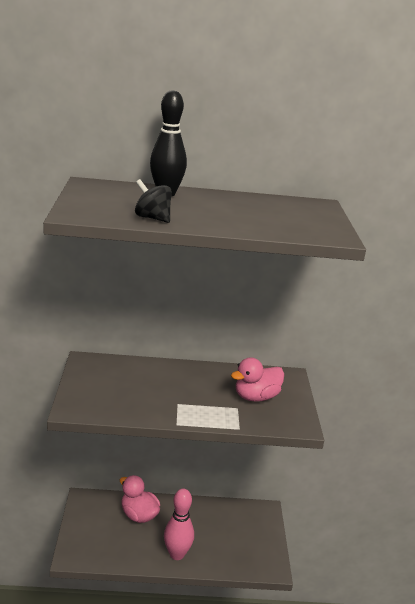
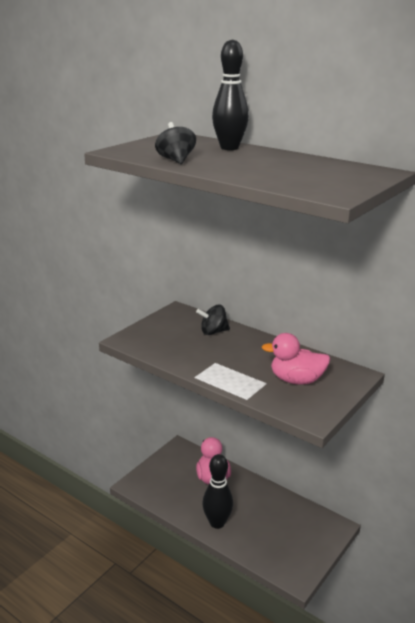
camera: 40 degrees right, 0 degrees up
(143, 373) = (213, 332): none -> black spinning top
(177, 554) = (217, 523): pink bowling pin -> black bowling pin

